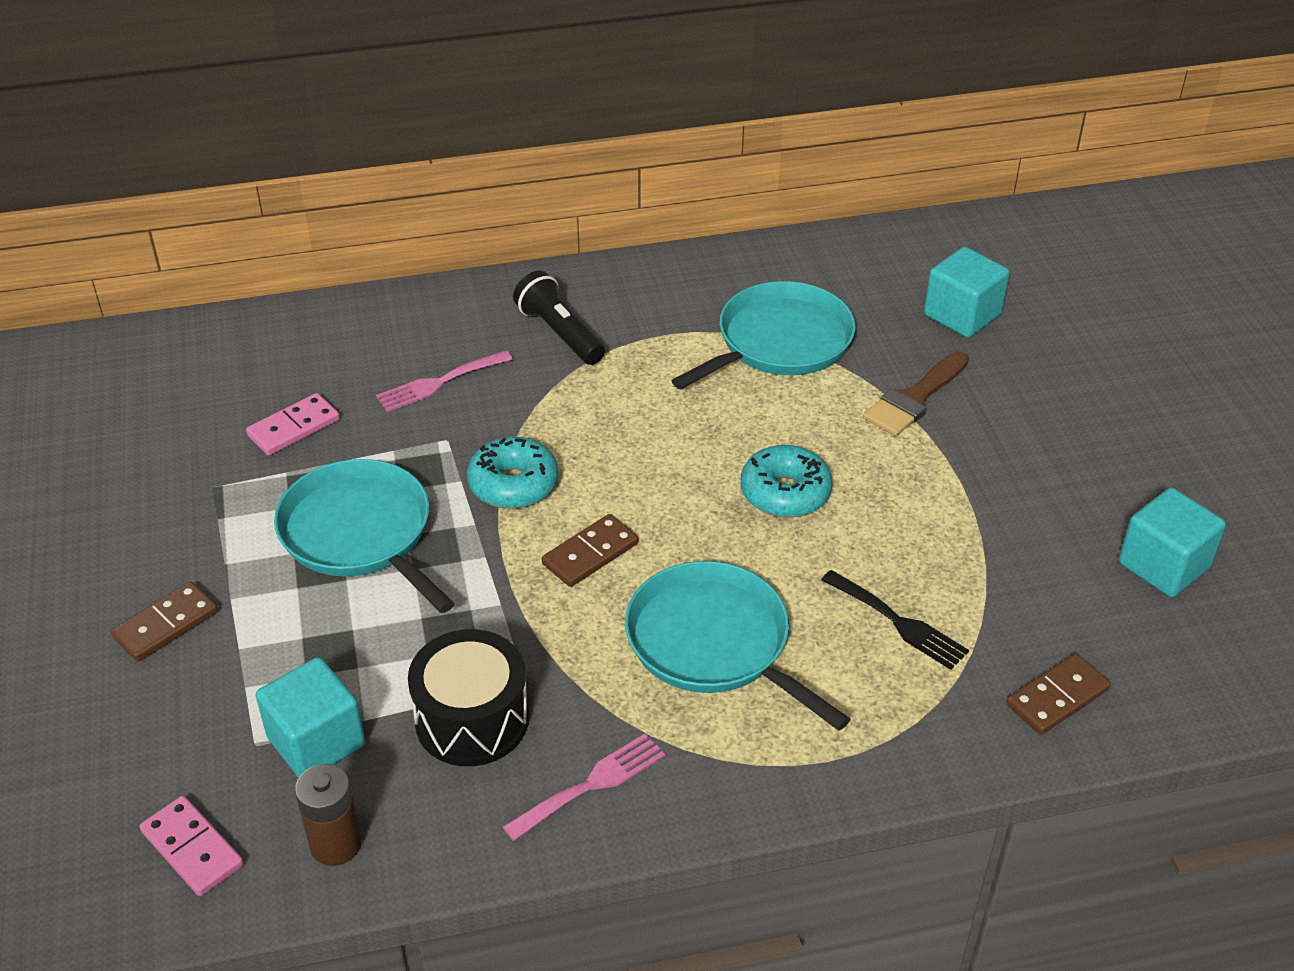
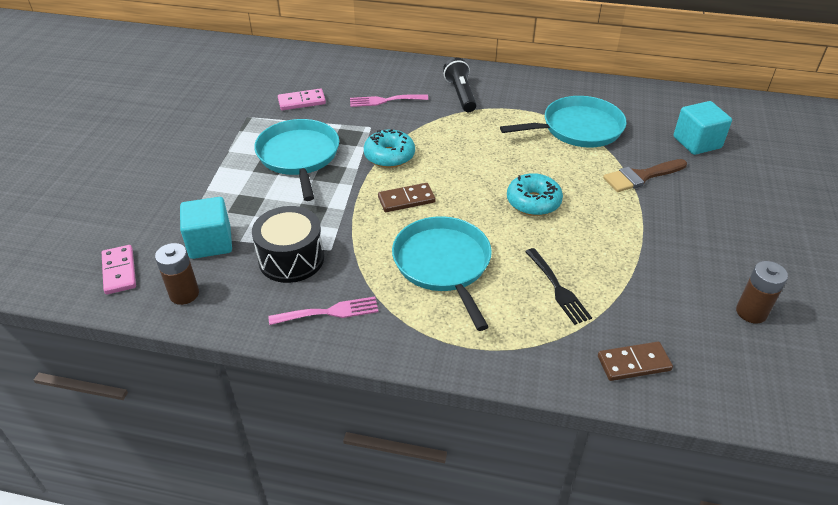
camera: 25 degrees right, 0 degrees up
(166, 624) = (182, 169): brown domino -> none
(1163, 565) = (751, 312): turquoise cube -> brown battery

